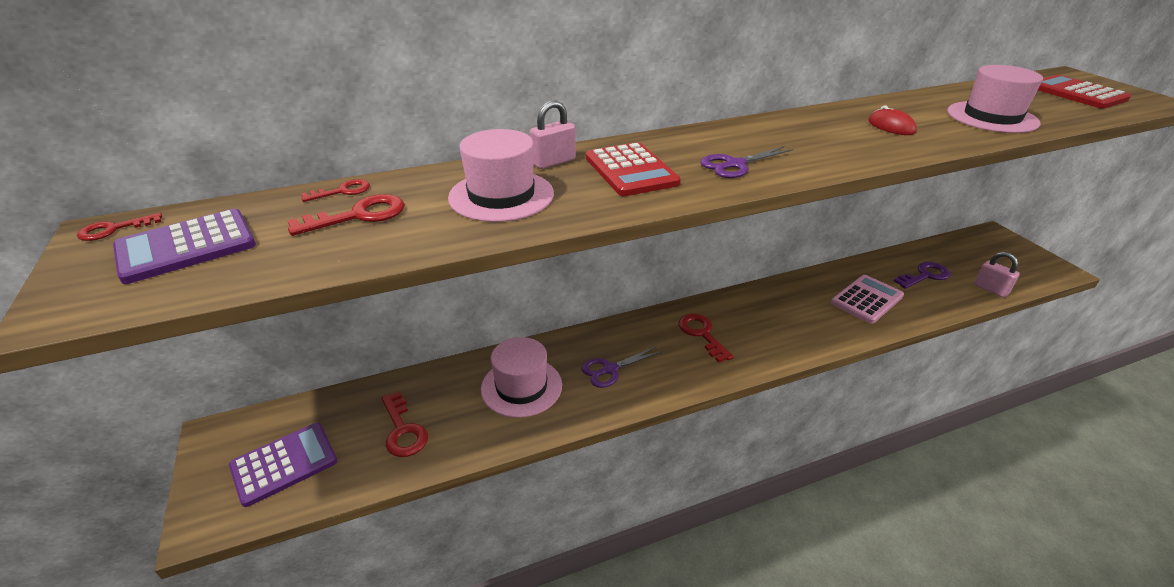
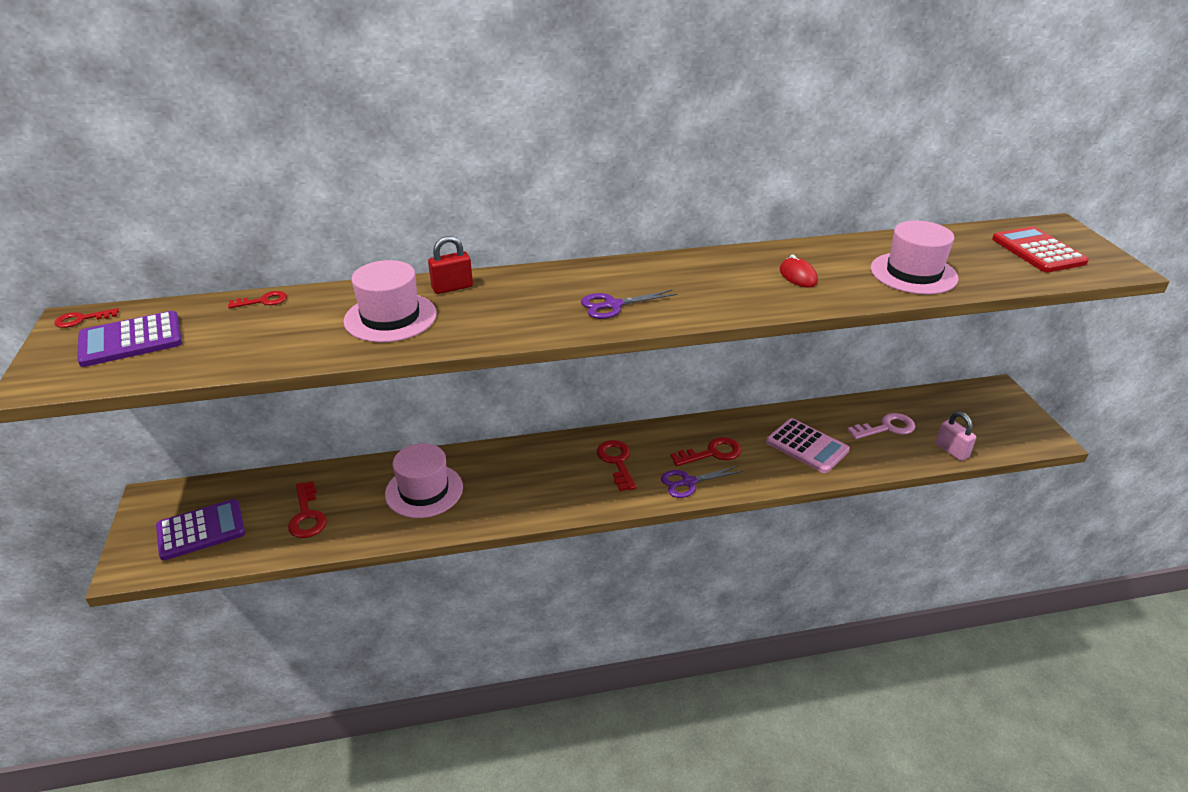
camera: 10 degrees right, 0 degrees up
(358, 216) = (268, 325): red key -> red key (712, 453)
(553, 162) = (452, 287): pink padlock -> red padlock
(610, 369) = (512, 485): purple scissors -> purple scissors (688, 482)
(631, 170) = (515, 303): red calculator -> none
(867, 299) = (807, 446): pink calculator -> pink calculator turned 75 degrees clockwise
(925, 275) = (886, 428): purple key -> pink key

